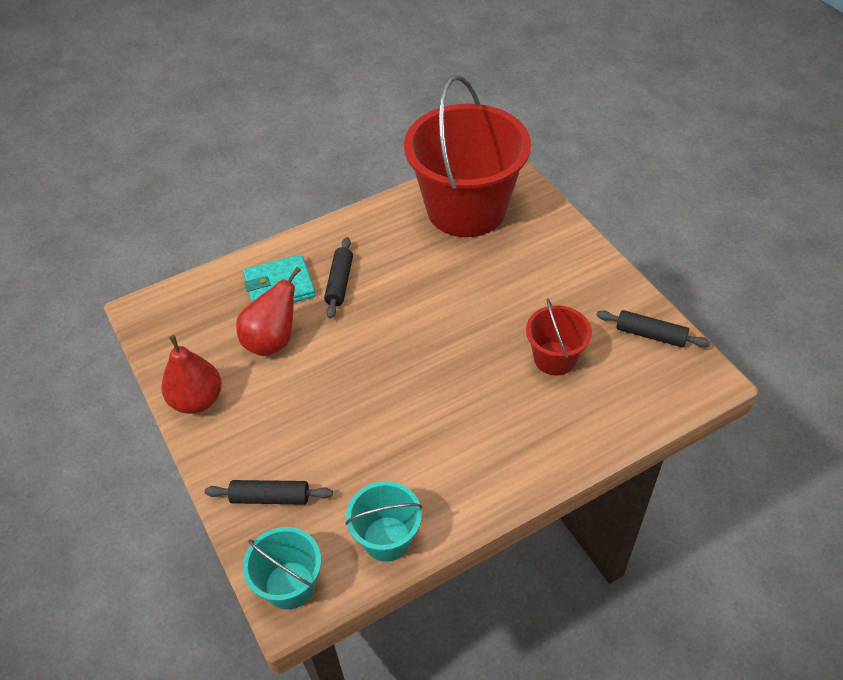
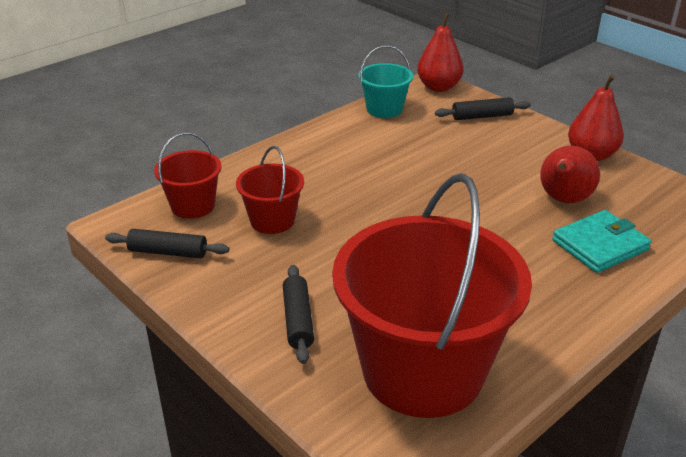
camera: 165 degrees right, 15 degrees down
(290, 585) = (438, 87): turquoise bucket -> red pear
(339, 282) = (535, 257): black rolling pin -> black rolling pin (298, 320)
(633, 391) = (193, 206): none -> red bucket

